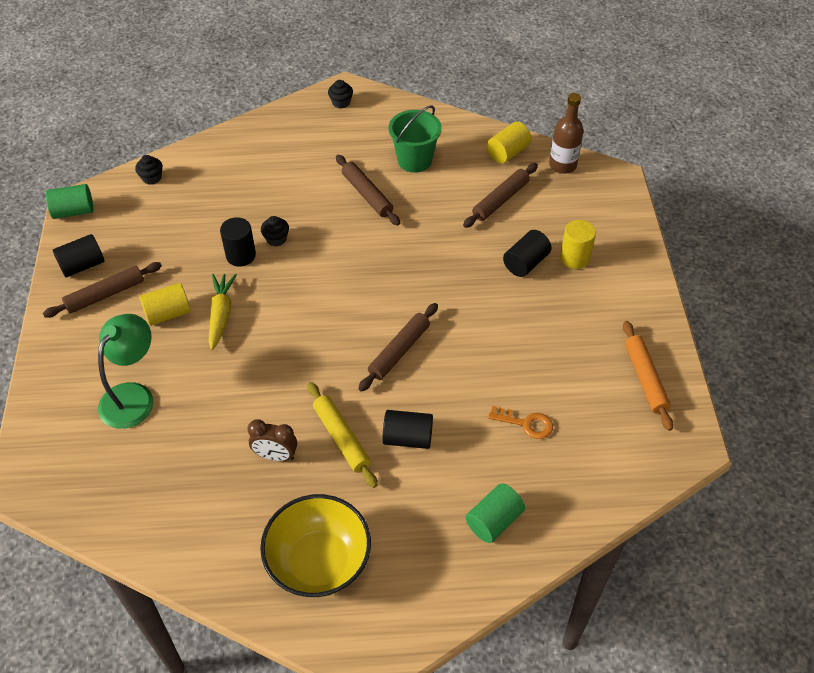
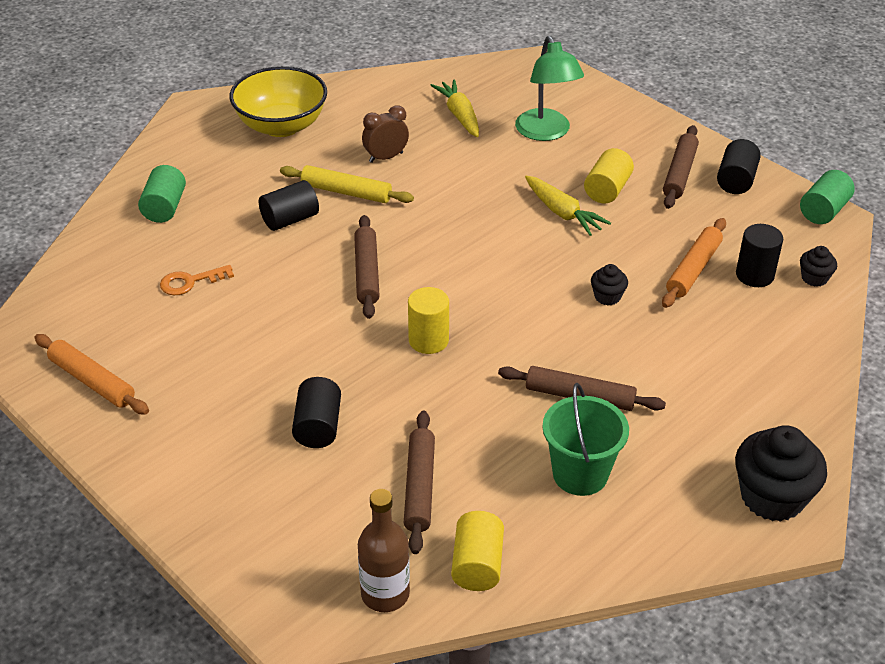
camera: 140 degrees right, 10 degrees down
(168, 464) = (459, 115): none -> yellow carrot
(205, 224) = (693, 269): none -> orange rolling pin
(241, 255) = (617, 264): black cylinder -> black cylinder (754, 275)
(341, 102) = (772, 497): black cupcake -> black cupcake, size x2.04
(574, 258) = (264, 467): yellow cylinder -> yellow cylinder (428, 340)

